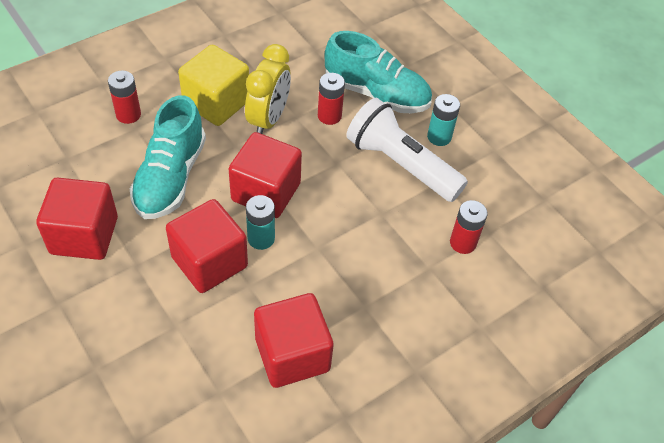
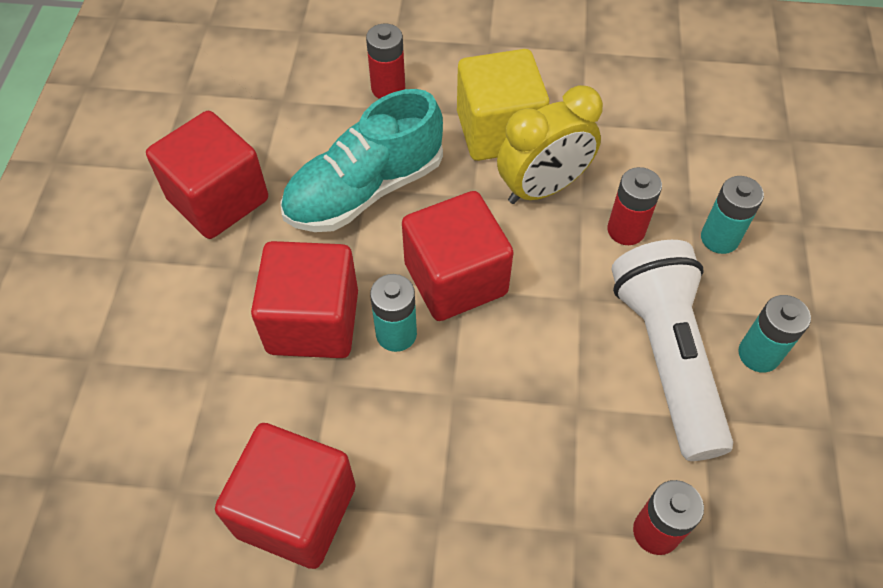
camera: 45 degrees right, 5 degrees up
(376, 94) = (719, 238): turquoise shoe -> turquoise battery

